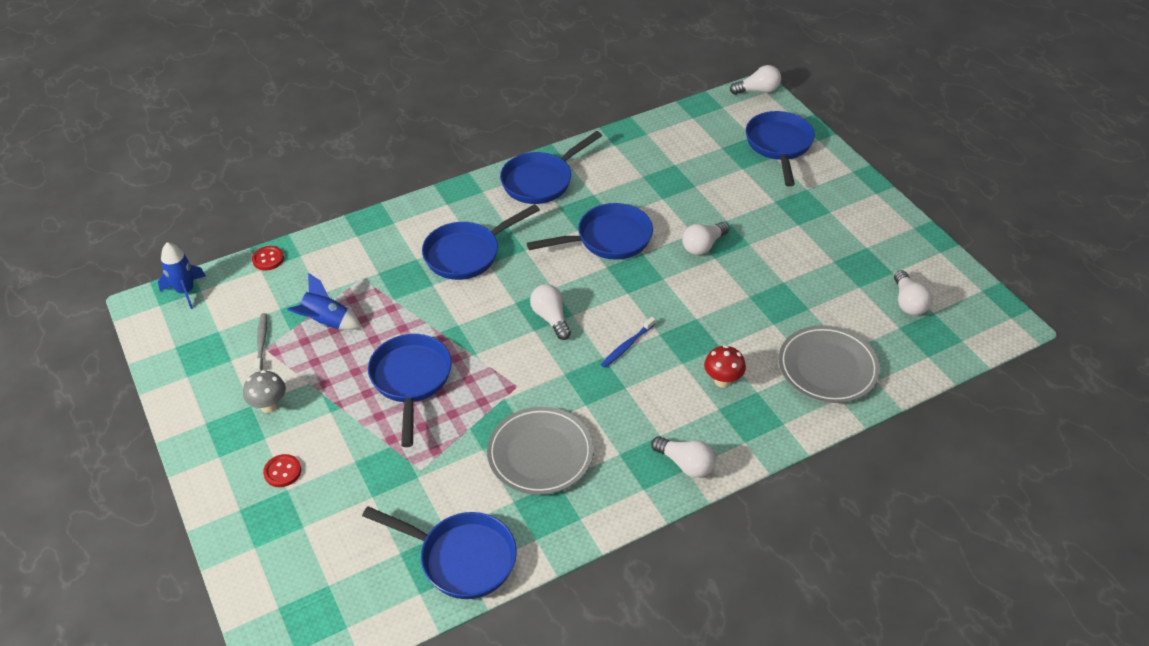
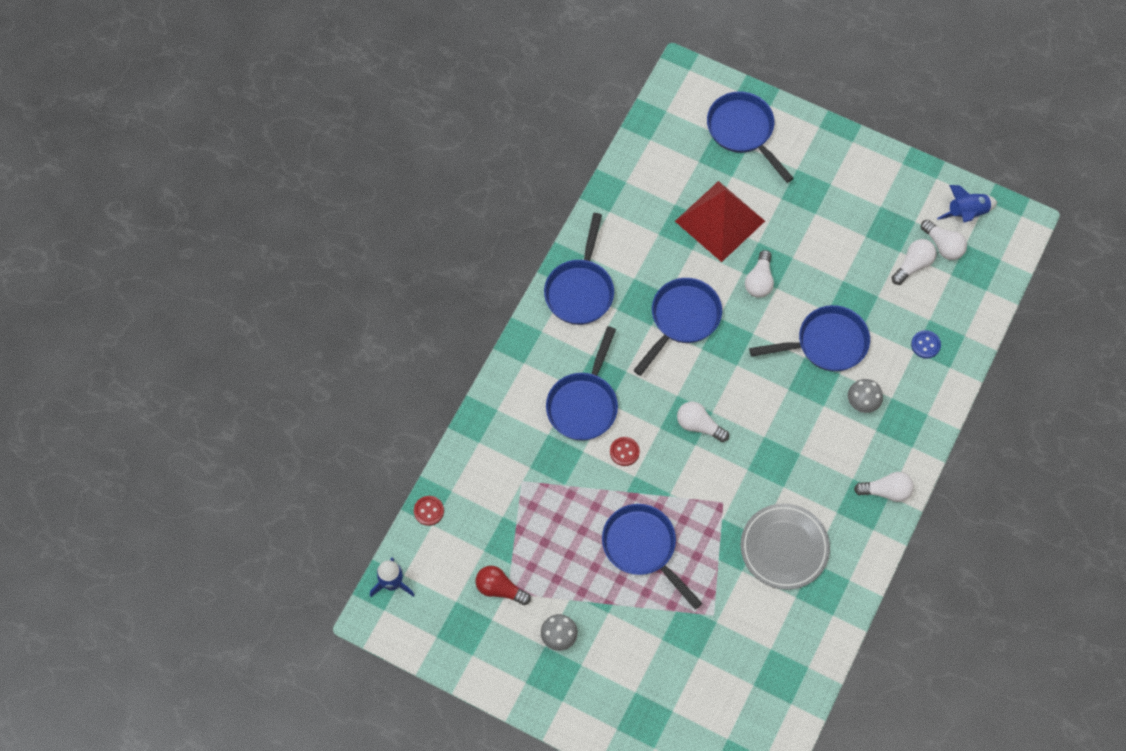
camera: 35 degrees left, 20 degrees up
(261, 342) = (500, 589): grey toothbrush -> red light bulb
(282, 471) = (619, 681): red button -> red button (624, 452)
(326, 322) = (533, 539): blue rocket -> blue rocket (967, 213)
(461, 558) = (796, 661): blue pan -> blue pan (826, 343)
(627, 346) = (773, 415): blue toothbrush -> none
(704, 191) = (719, 221): none -> red pyramid
(722, 380) = (862, 403): red mushroom -> grey mushroom
(757, 90) = (681, 72): white light bulb -> white light bulb (913, 265)
(827, 368) = (925, 345): grey plate -> blue button

